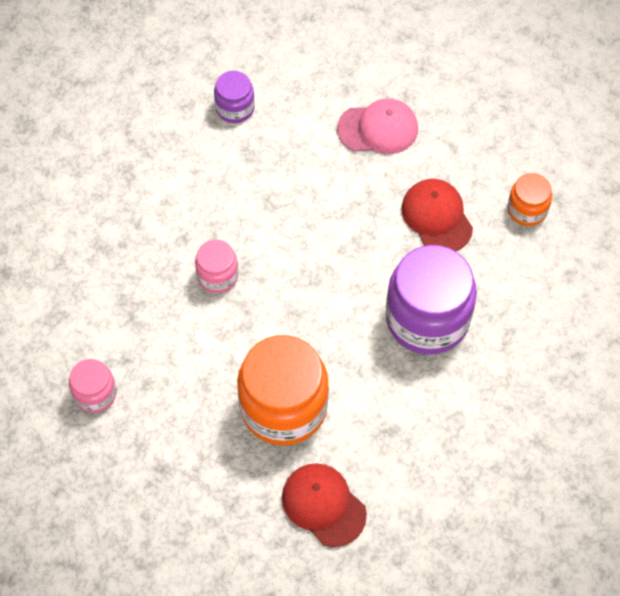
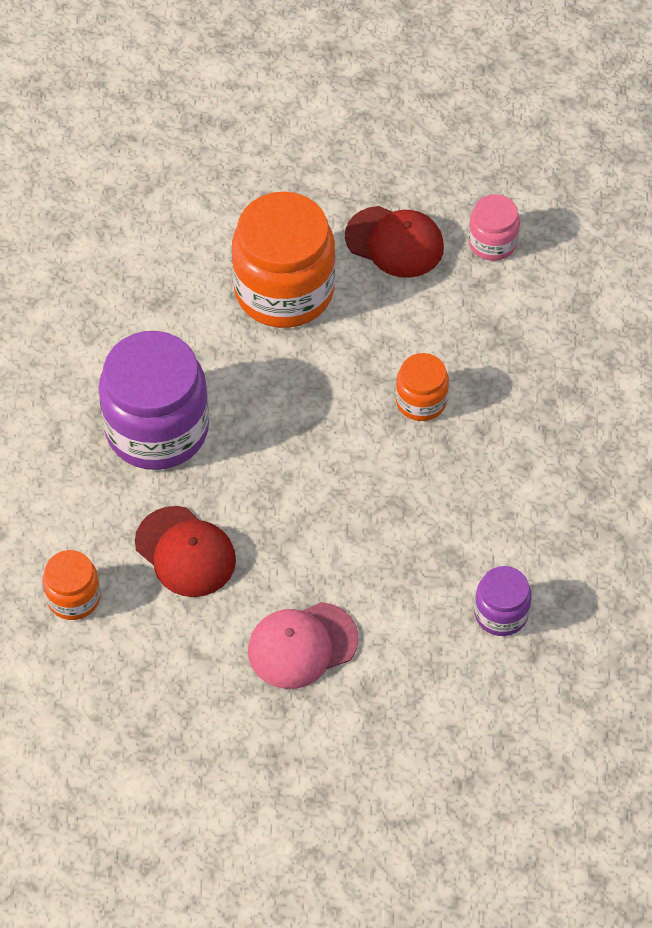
camera: 160 degrees right, 5 degrees down
(217, 276) = (421, 401): pink jar -> orange jar
(323, 505) = (204, 214): red cap -> red cap (394, 242)

